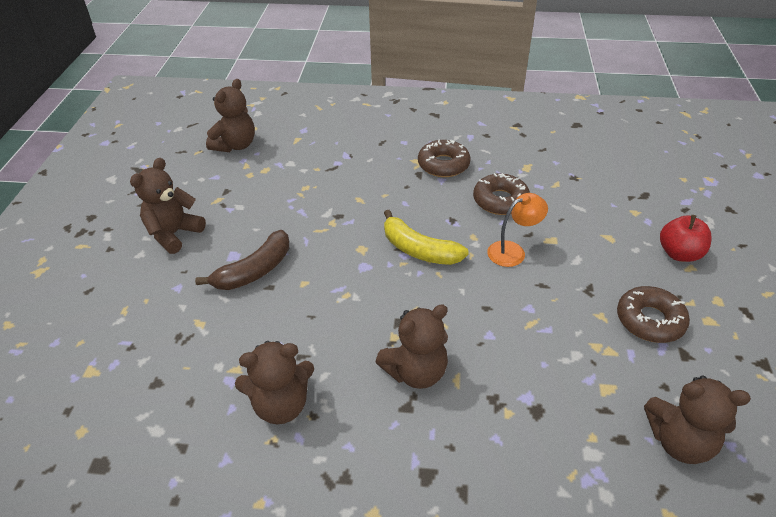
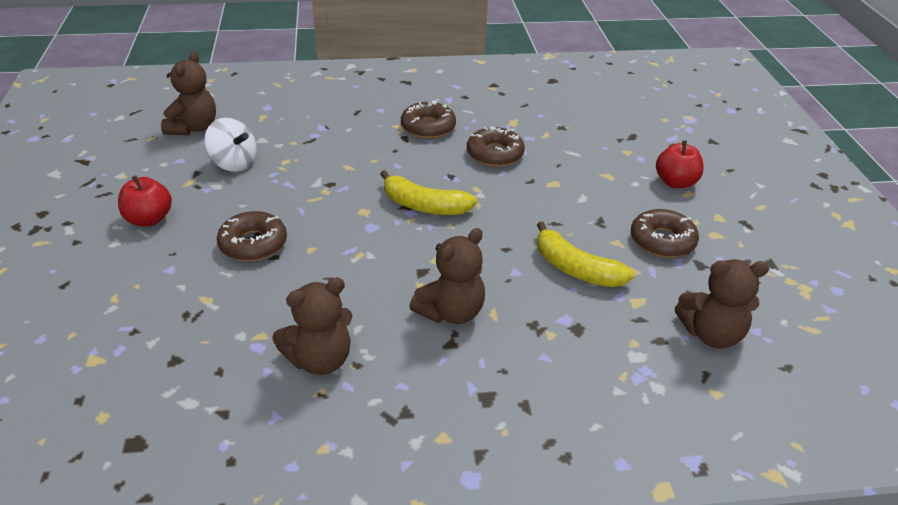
camera: 15 degrees left, 5 degrees down
(174, 234) = (149, 219): brown teddy bear -> red apple
(254, 271) = (253, 244): brown banana -> brown donut
(260, 185) = (233, 163): none -> white spinning top
(513, 251) = (519, 197): orange lamp -> none
(551, 341) = (575, 269): none -> yellow banana

